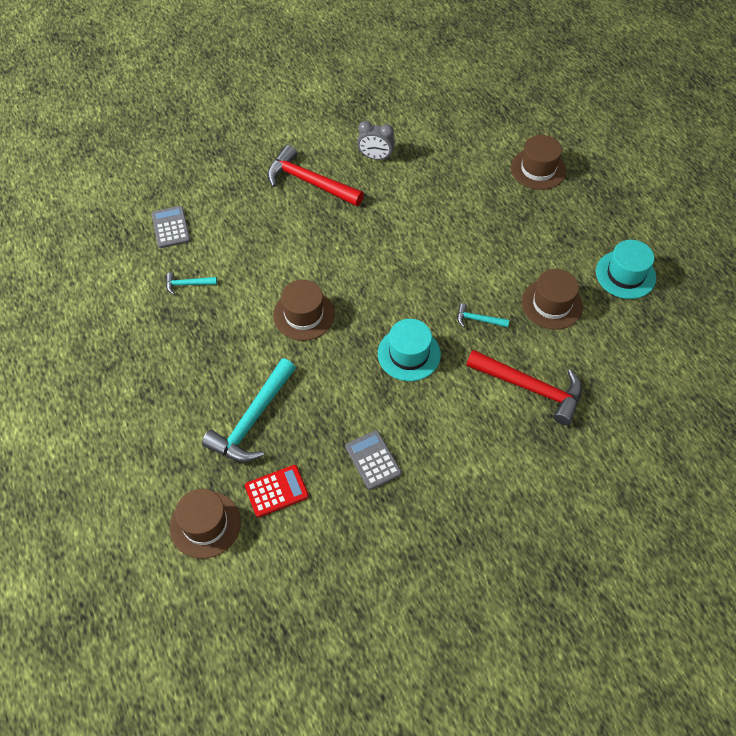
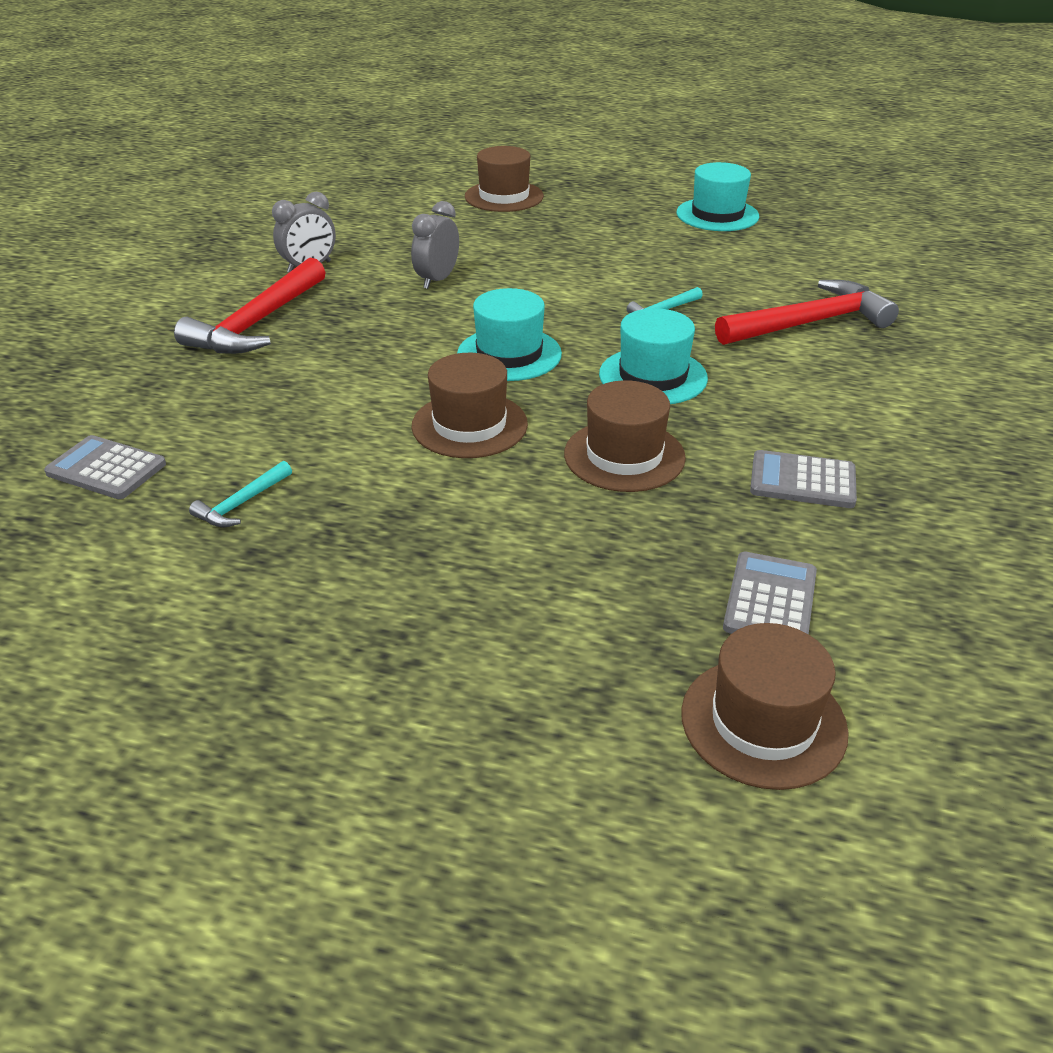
camera: 50 degrees left, 20 degrees down
(252, 420) = (600, 561): turquoise hammer -> none
(276, 491) = (770, 600): red calculator -> grey calculator
(309, 182) = (257, 323): red hammer -> red hammer turned 45 degrees counterclockwise
(374, 288) = (509, 354): none -> turquoise hat
(414, 212) = (437, 280): none -> grey clock
(552, 304) = (702, 263): brown hat -> brown hat (624, 456)

